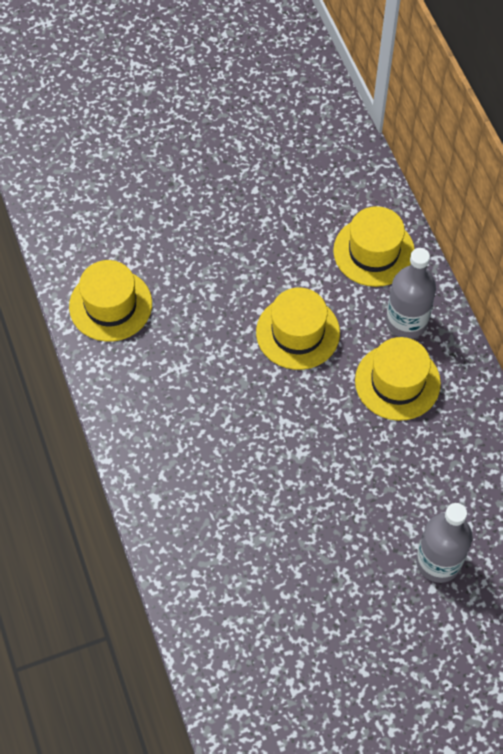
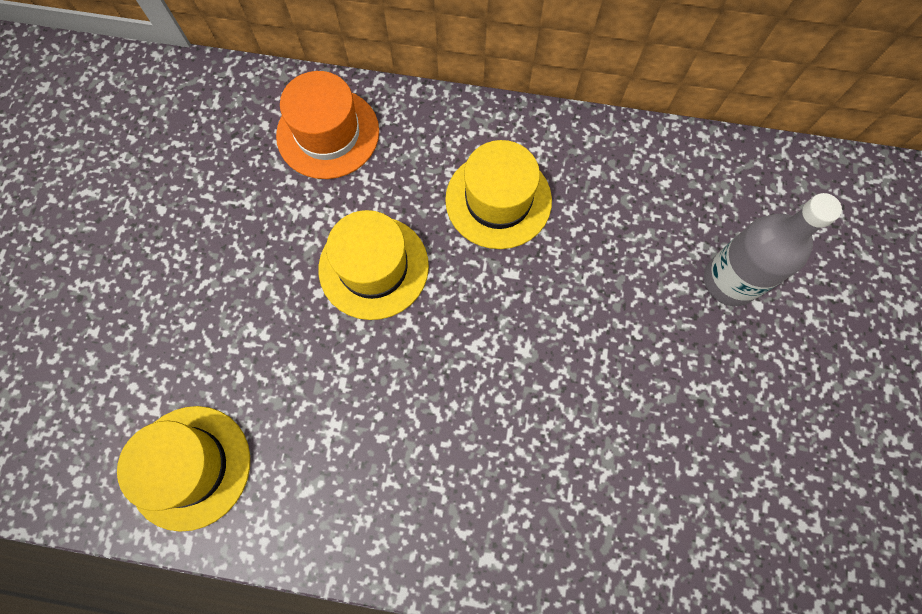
camera: 60 degrees left, 10 degrees up
(374, 251) = (328, 133): yellow hat -> orange hat
(406, 322) = (433, 150): grey bottle -> none

